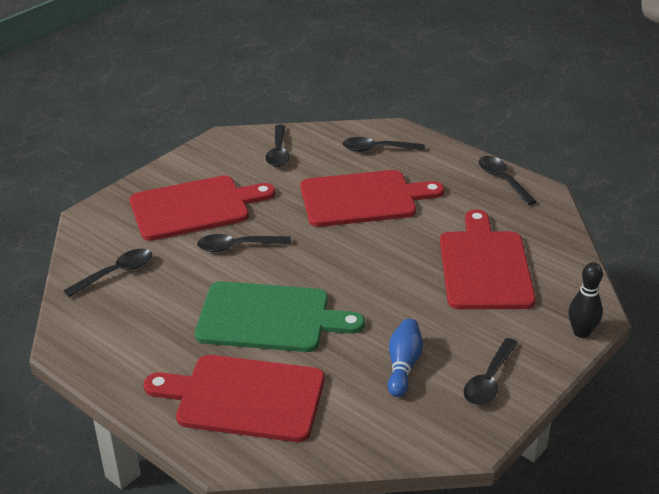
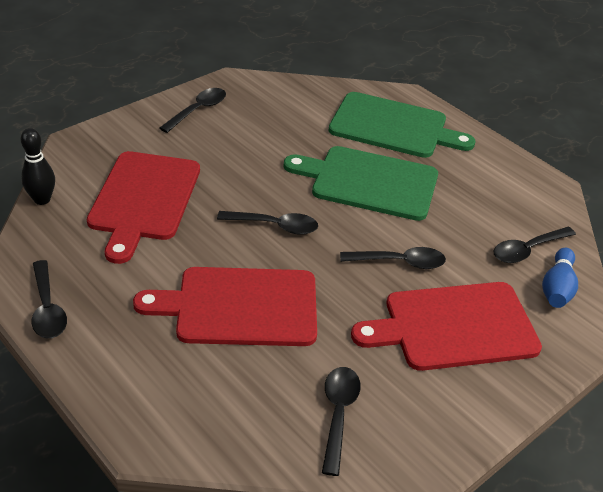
camera: 175 degrees left, 5 degrees up
(244, 397) = (393, 127): red cutting board -> green cutting board
(377, 149) = (190, 397): black spoon -> black spoon (275, 226)
(403, 365) = (261, 129): blue bowling pin -> blue bowling pin (557, 288)
(581, 332) = (98, 131): black bowling pin -> black bowling pin (42, 199)

